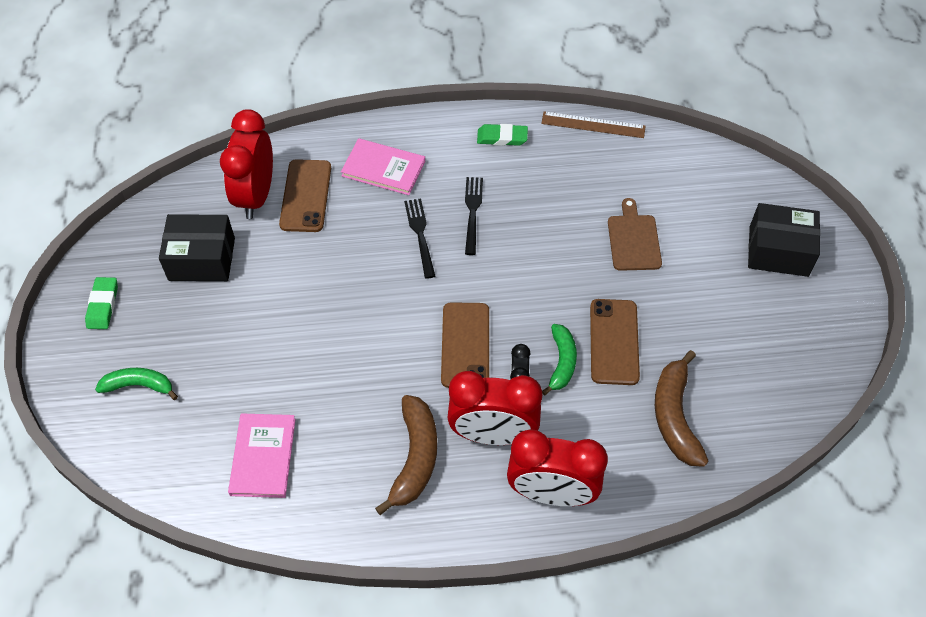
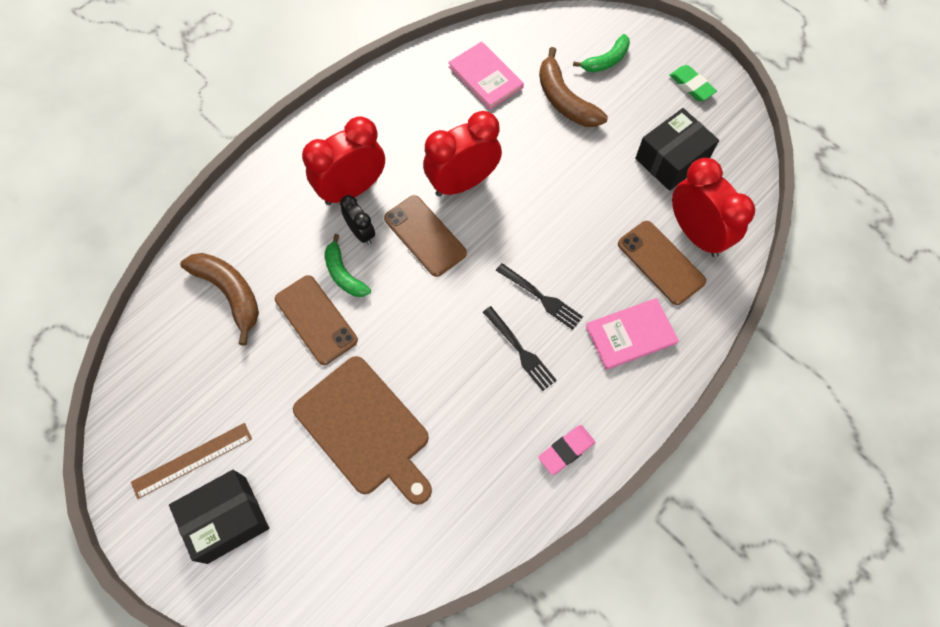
camera: 140 degrees right, 10 degrees up
(415, 458) = (391, 140): brown banana -> brown banana (564, 100)
(502, 137) = (566, 450): green eraser -> pink eraser
(551, 493) = (283, 181): red clock -> red clock (462, 183)
(593, 125) = (497, 538): brown ruler -> brown ruler (192, 460)
(633, 240) = (365, 429): brown cutting board -> brown cutting board, size x1.72

